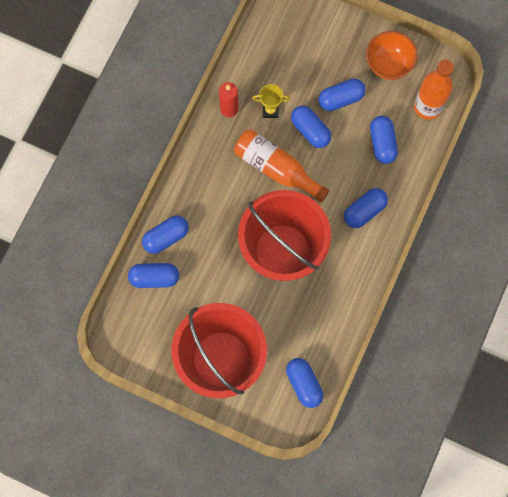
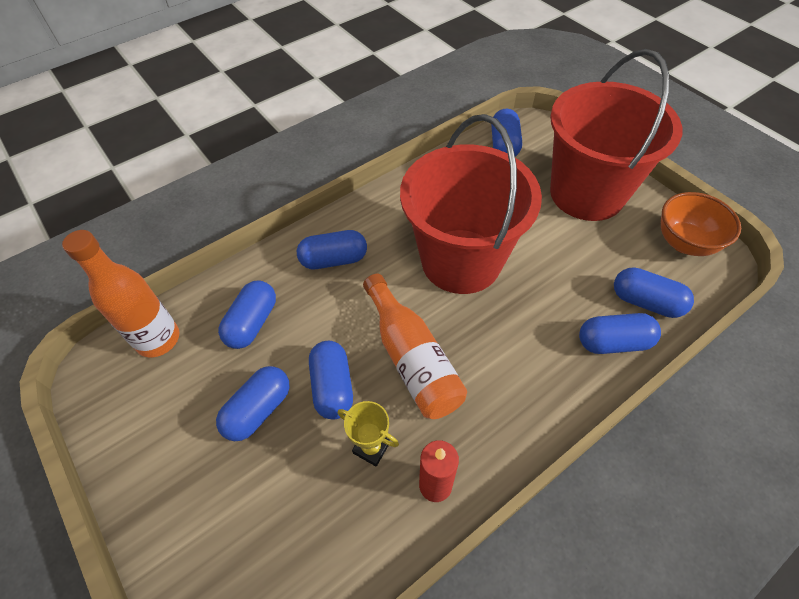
camera: 150 degrees left, 20 degrees down
(341, 99) = (258, 410): blue capsule -> blue capsule turned 60 degrees counterclockwise
(388, 65) = (153, 425): orange bowl -> orange bowl (684, 243)

